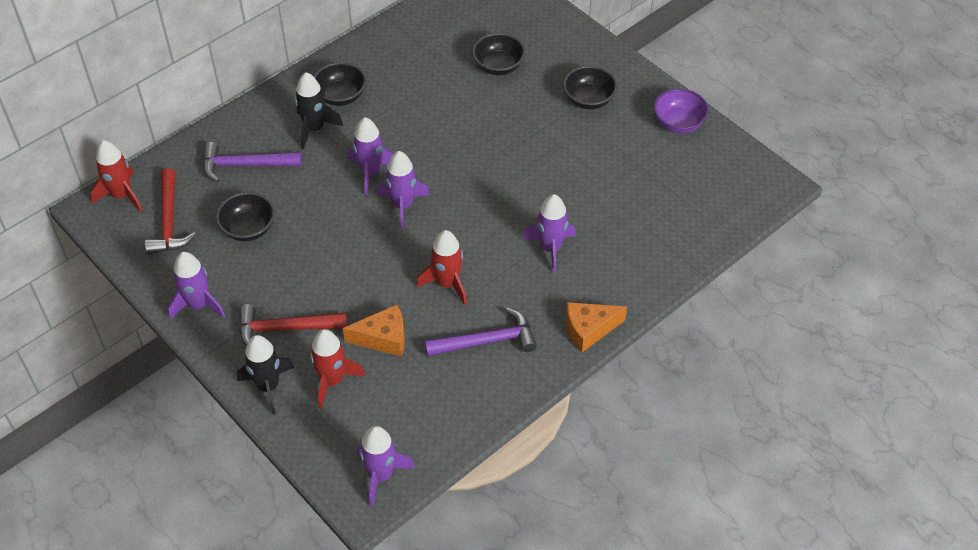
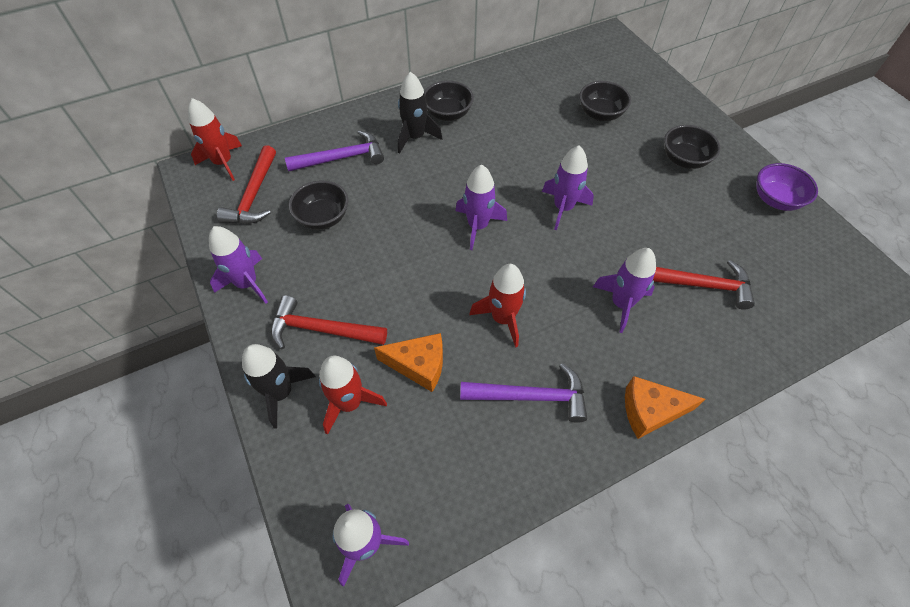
camera: 15 degrees right, 5 degrees up
(245, 165) = (342, 158): purple hammer -> purple hammer turned 150 degrees clockwise
(371, 173) = (455, 188): purple rocket -> purple rocket (563, 208)
(617, 217) = (700, 285): none -> red hammer

